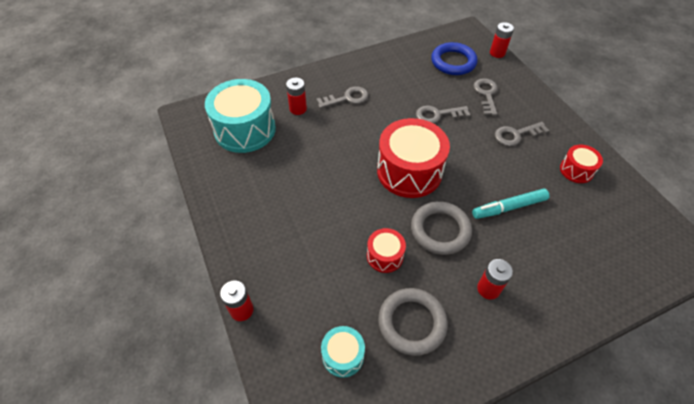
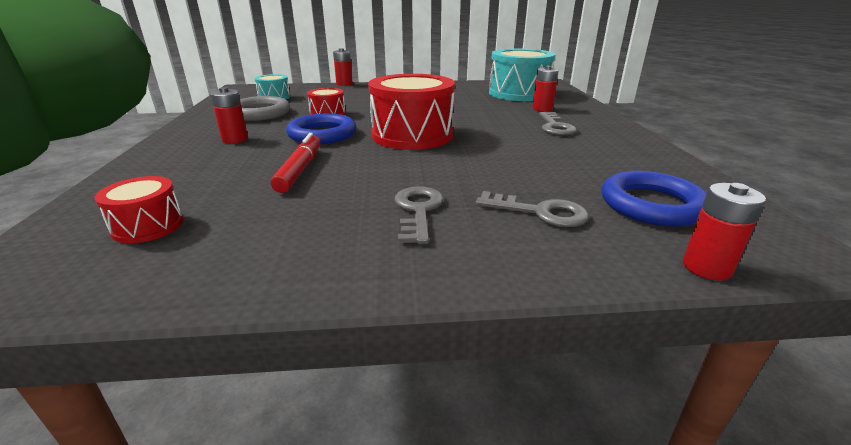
camera: 110 degrees right, 25 degrees down
(437, 115) = (501, 165): grey key -> none
(440, 230) = (322, 134): grey ring -> blue ring
(509, 207) = (300, 169): turquoise marker -> red marker
(576, 170) = (287, 241): red drum -> red drum (148, 226)

